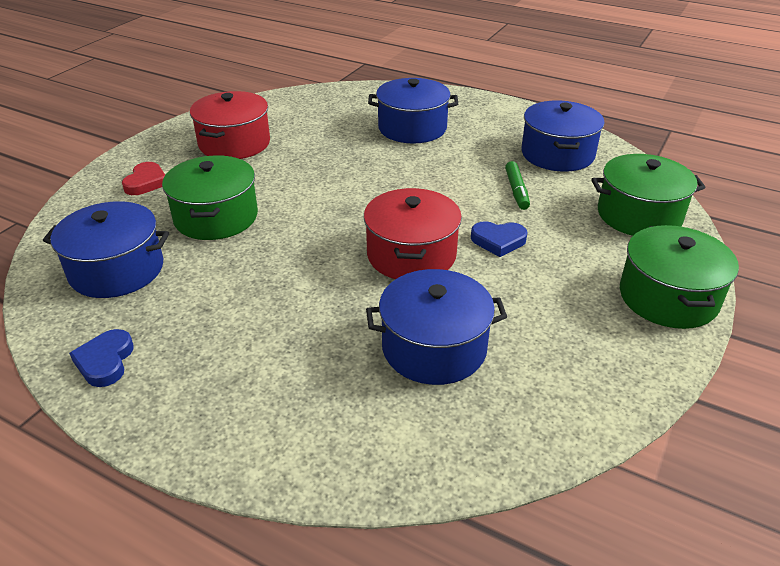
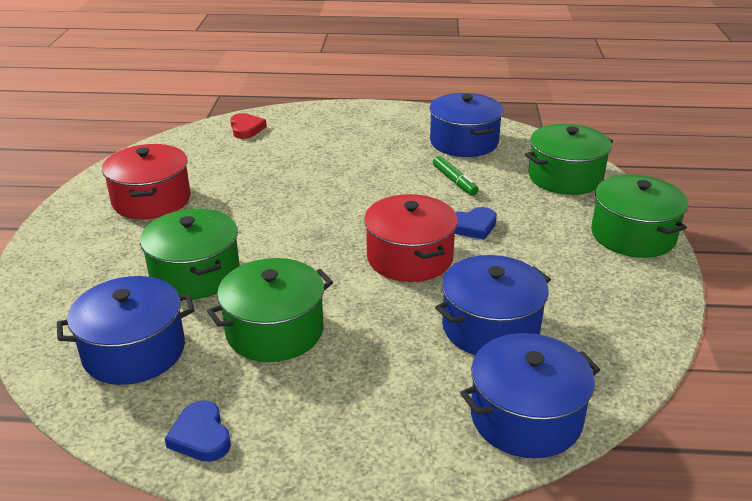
camera: 25 degrees left, 5 degrees down
(146, 182) = (87, 260): red heart -> red heart (246, 129)
(238, 287) = (274, 330): none -> green pot
(412, 128) = (318, 147): blue pot -> blue pot (526, 417)

